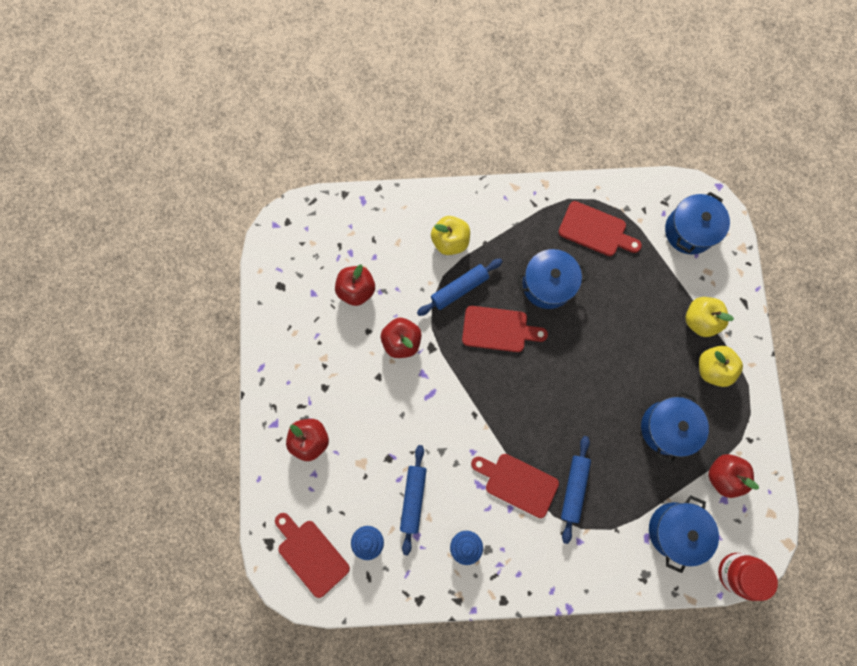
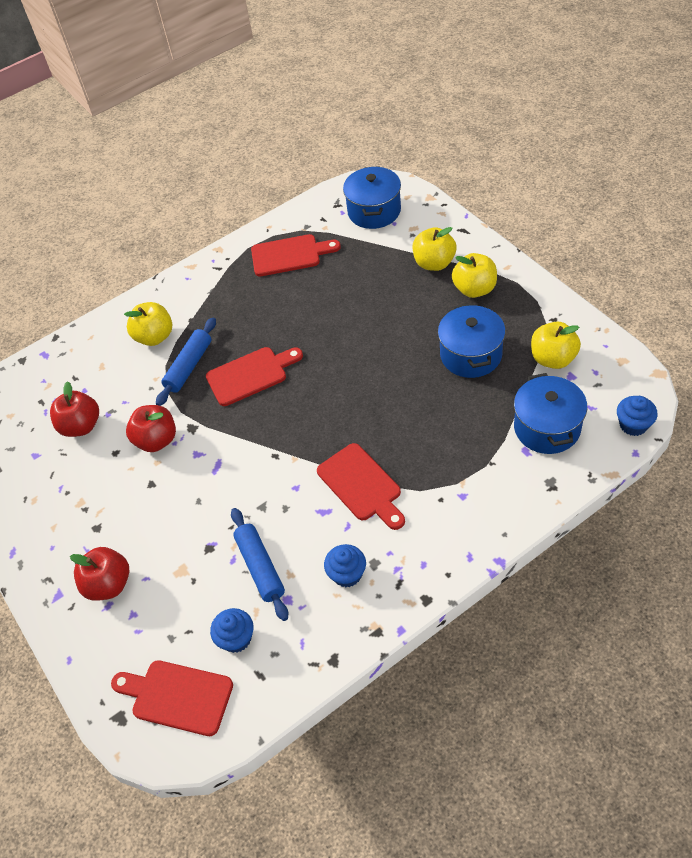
camera: 25 degrees left, 25 degrees down
(517, 483) = (361, 485): red cutting board -> red cutting board turned 120 degrees counterclockwise
(547, 284) = (273, 316): blue pot -> none
(574, 488) = (422, 455): blue rolling pin -> none
(723, 475) = (553, 359): red apple -> yellow apple
(736, 572) = (633, 425): red jar -> blue cupcake

